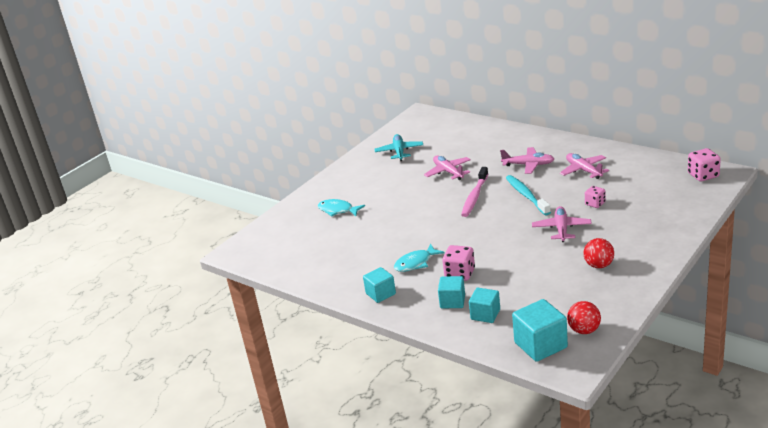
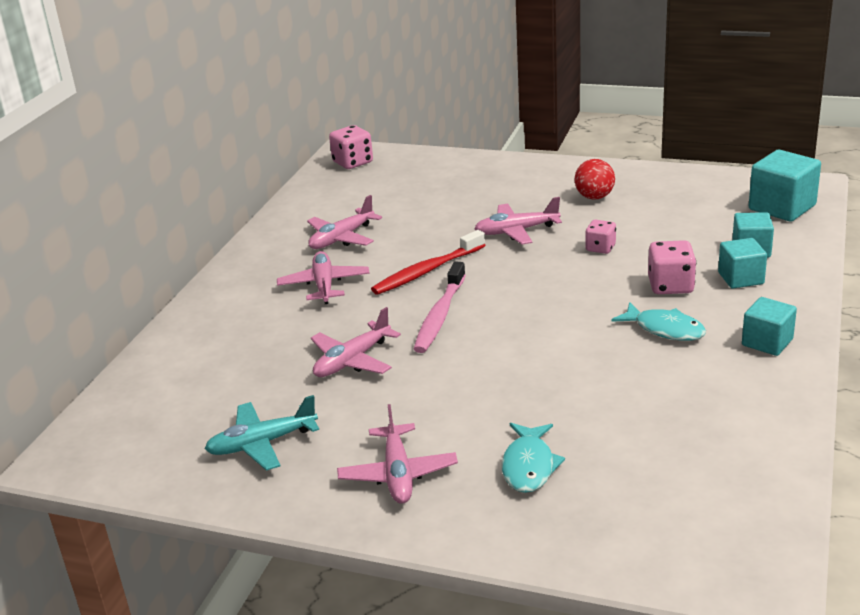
camera: 110 degrees left, 0 degrees up
(356, 180) = (398, 474): none -> pink plane
(474, 197) = (440, 315): pink toothbrush -> pink toothbrush turned 105 degrees clockwise
(526, 195) = (427, 271): turquoise toothbrush -> red toothbrush
(584, 330) = (733, 188): red ball -> none
(595, 204) = (441, 218): pink dice -> pink dice (600, 248)

